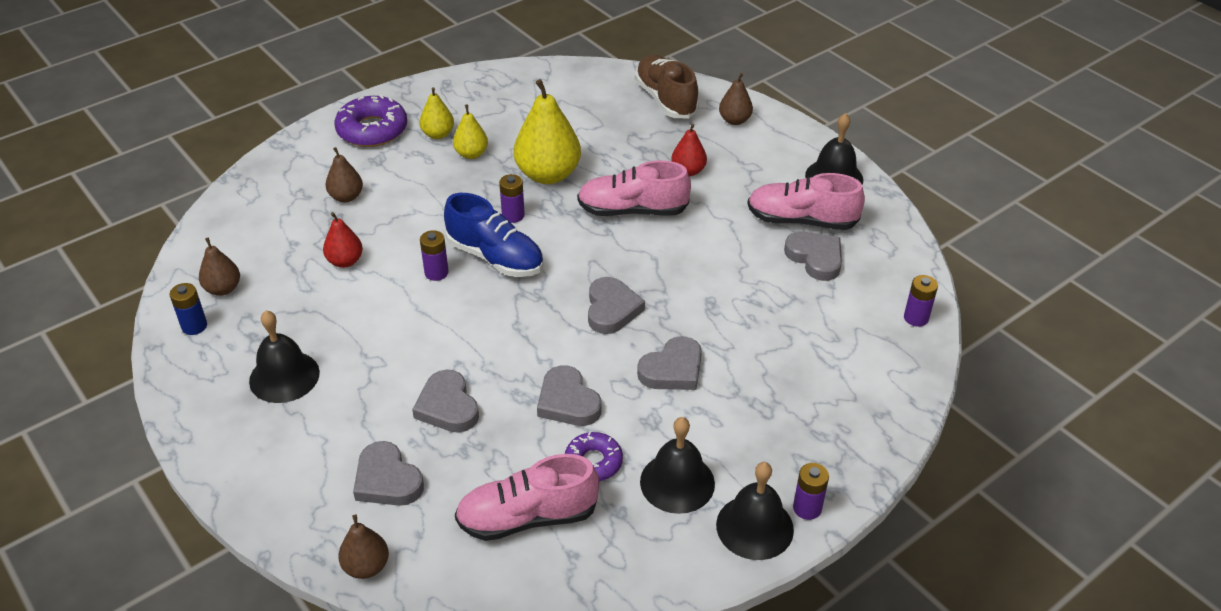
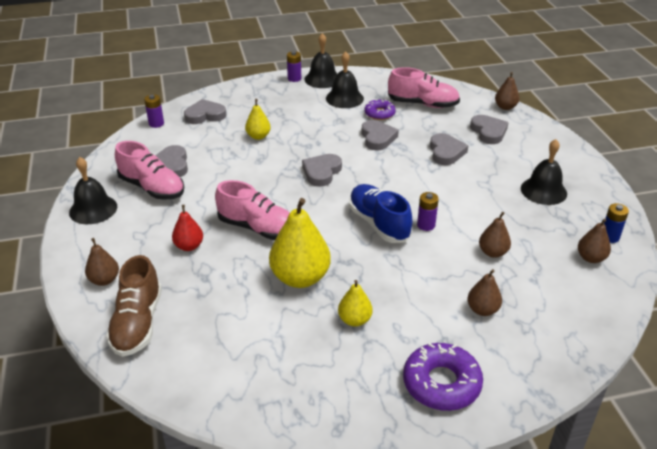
camera: 155 degrees left, 5 degrees down
(345, 261) = (493, 252): red pear -> brown pear
(438, 134) = (376, 354): yellow pear -> yellow pear (258, 136)
(513, 215) = (349, 251): purple battery -> none
(672, 369) = (310, 136): grey heart -> grey heart (205, 115)

